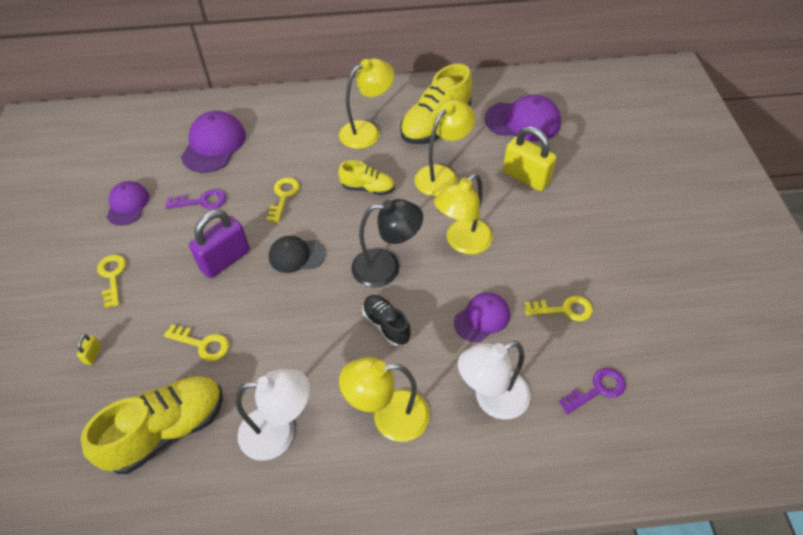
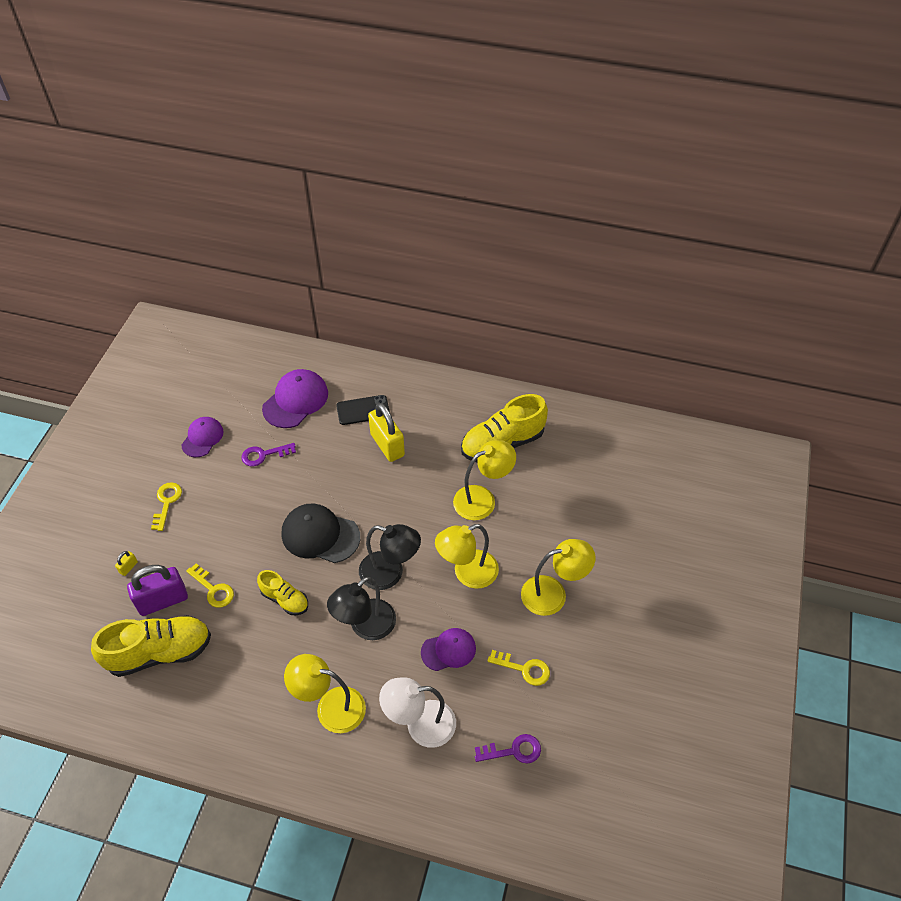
camera: 20 degrees right, 0 degrees up
(202, 201) = (264, 455): purple key -> purple key turned 150 degrees clockwise
(225, 260) = (260, 518): purple padlock -> purple padlock (163, 601)
(279, 432) = (241, 686): white lamp -> none
(283, 196) = (333, 473): yellow key -> none
(287, 134) = (363, 410): none -> black phone
(296, 255) = (320, 535): black cap -> black cap, size x1.56
(367, 131) = (436, 430): yellow lamp -> yellow lamp (553, 594)
(368, 188) = (410, 490): yellow shoe -> yellow shoe (285, 599)
(386, 325) = (365, 626): black shoe -> black lamp
(523, 121) = (587, 466): purple cap -> none
(526, 177) = (558, 527): yellow padlock -> yellow padlock (387, 445)

